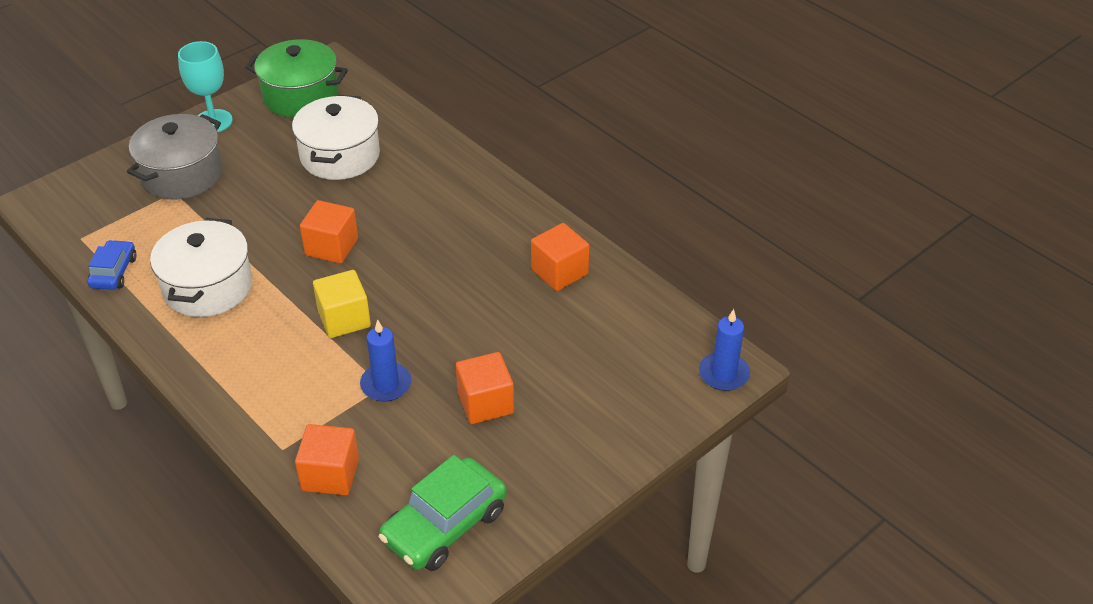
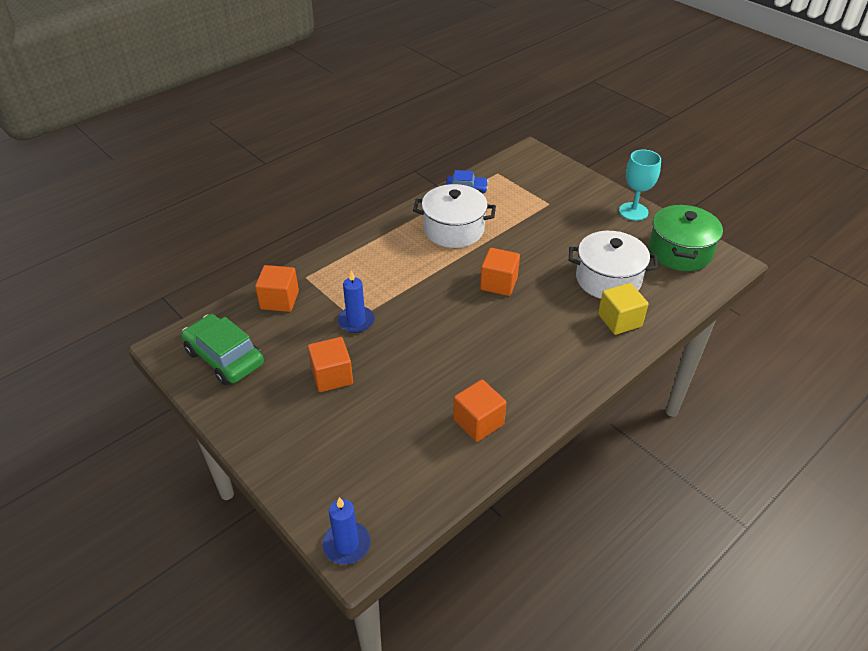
camera: 90 degrees right, 0 degrees up
(182, 174) = (568, 205): grey pot -> none
(344, 319) = (422, 295): yellow cube -> yellow cube (619, 320)

